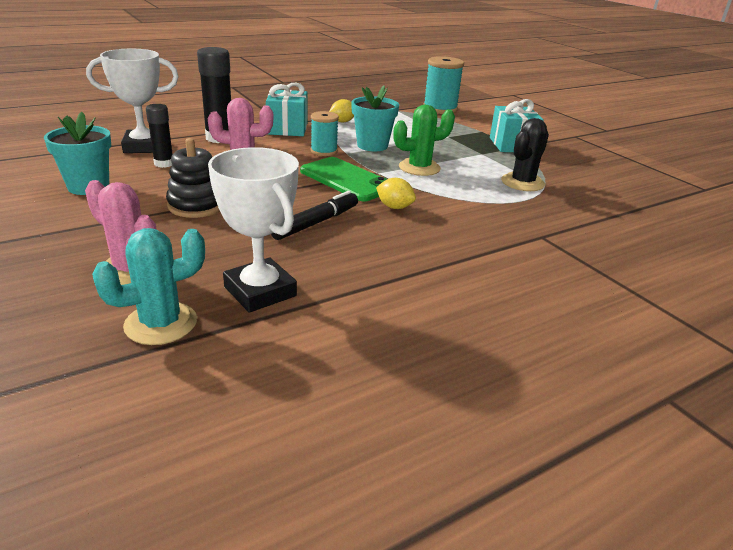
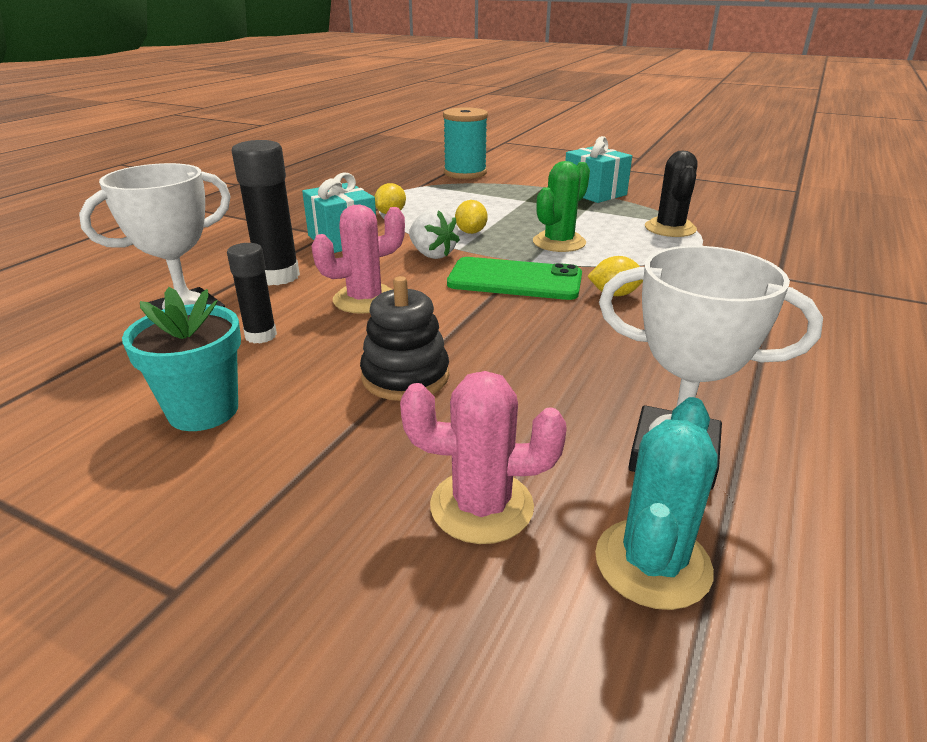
camera: 30 degrees left, 0 degrees up
(316, 223) = (575, 343): black marker -> none
(324, 151) = (432, 254): turquoise spool -> white strawberry
(372, 146) = (471, 232): turquoise flower pot -> yellow lemon

